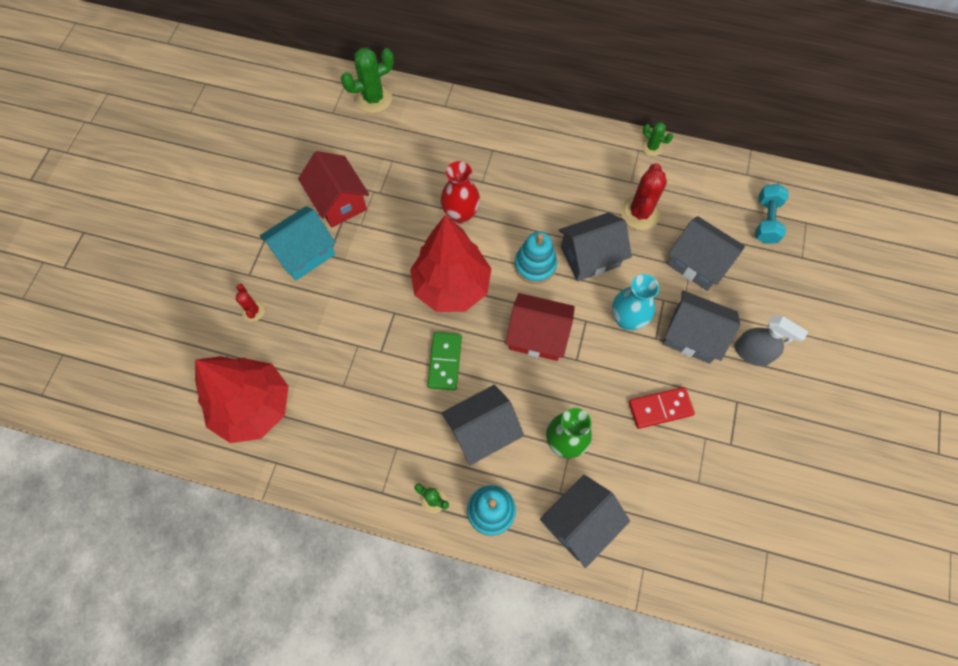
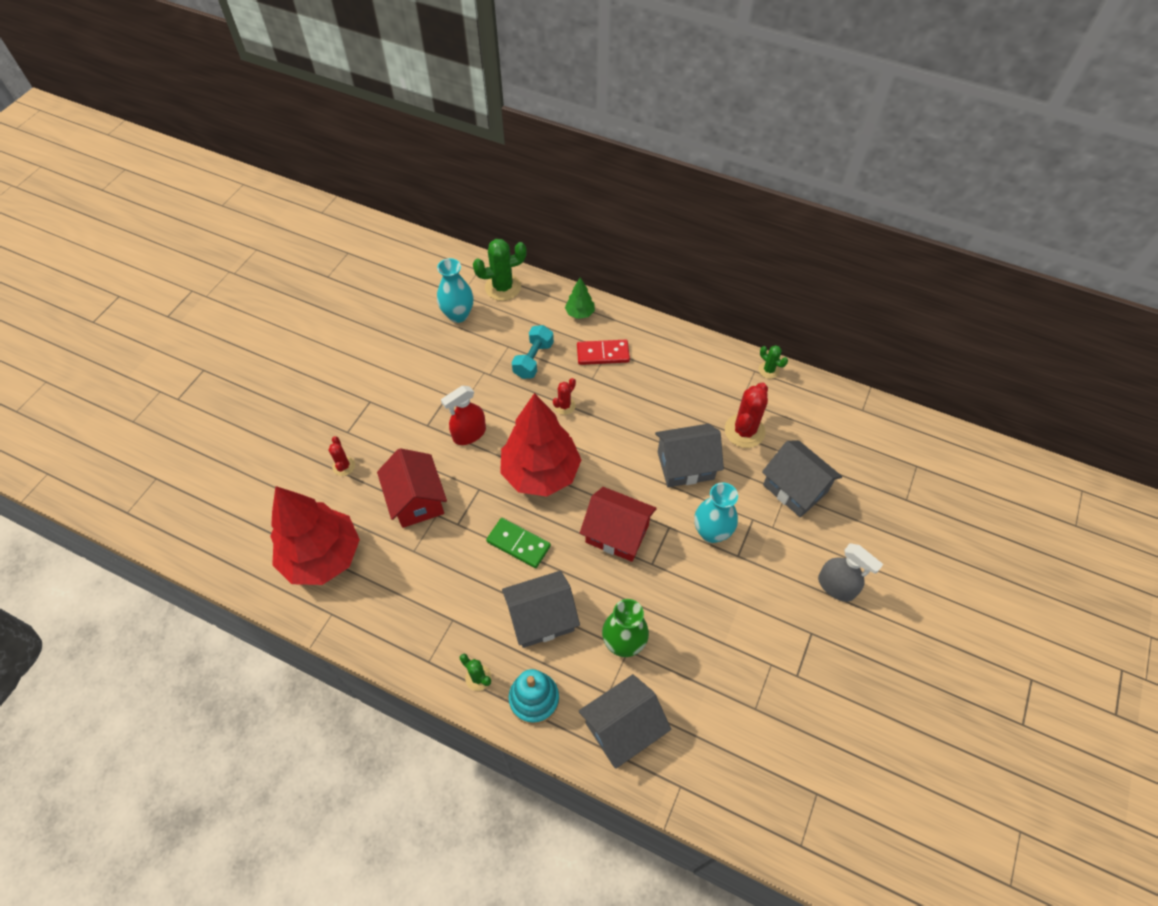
camera: 10 degrees right, 10 degrees down
(304, 253) = (405, 419): turquoise house -> none
(334, 134) = (458, 315): none -> turquoise vase
(339, 201) = (448, 377): red house -> red house (417, 500)
(372, 258) = (469, 434): none -> red spray bottle
(444, 362) = (518, 544): green domino -> green domino turned 75 degrees counterclockwise
(456, 115) = (580, 313): none -> green tree
(461, 214) = (564, 406): red vase -> red cactus
(535, 265) = (628, 465): turquoise stacking toy -> none
(660, 408) = (729, 626): red domino -> red domino (603, 354)
(692, 335) = (776, 559): grey house -> none
(766, 221) = (874, 458): turquoise dumbbell -> turquoise dumbbell (533, 360)

